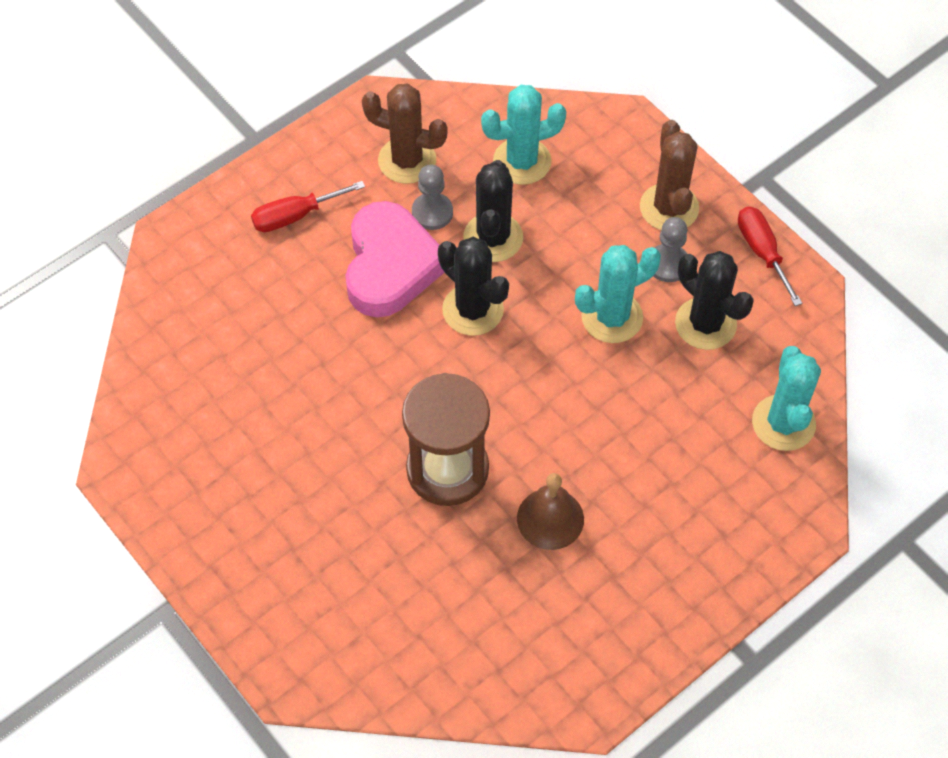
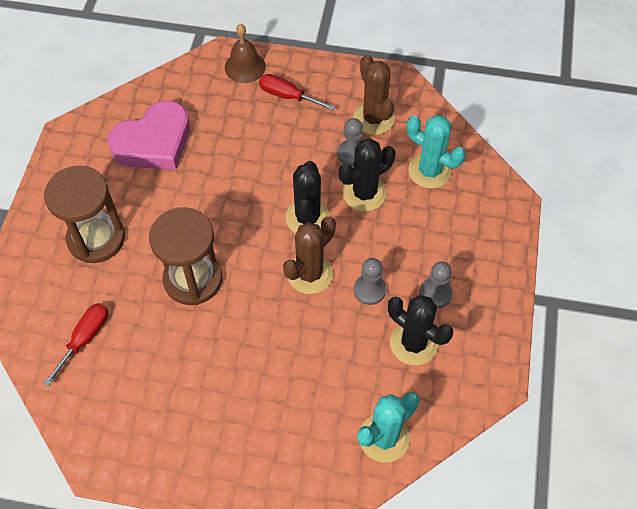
camera: 50 degrees right, 0 degrees up
(302, 531) = (96, 238): none -> brown hourglass
(390, 265) = (298, 159): pink heart -> pink heart (154, 142)
(550, 518) = (205, 354): brown bell -> brown bell (245, 67)
(612, 317) = (369, 290): turquoise cactus -> grey pawn
(669, 207) = (475, 266): brown cactus -> brown cactus (310, 274)
(705, 324) = (413, 343): black cactus -> black cactus turned 60 degrees counterclockwise
(762, 252) = (496, 339): red screwdriver -> red screwdriver (85, 339)

